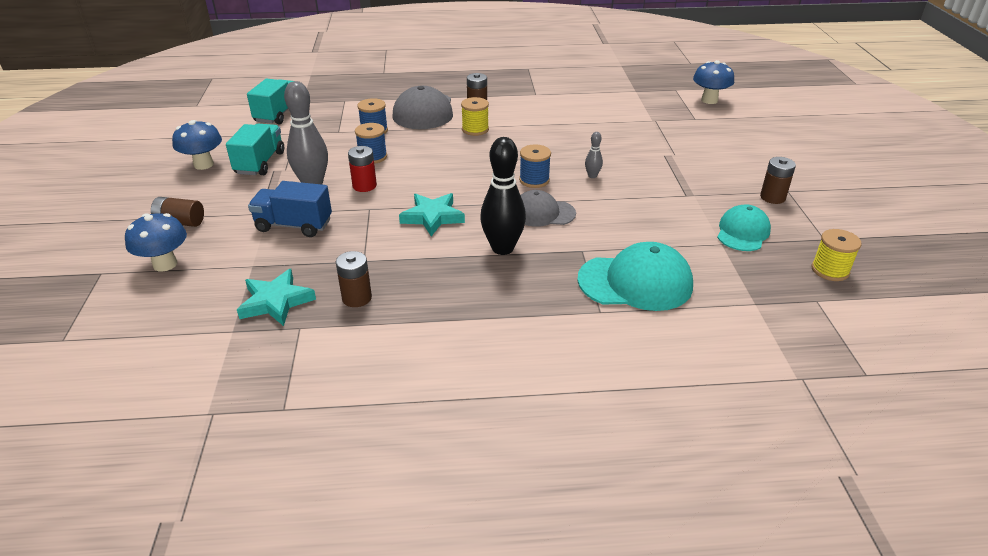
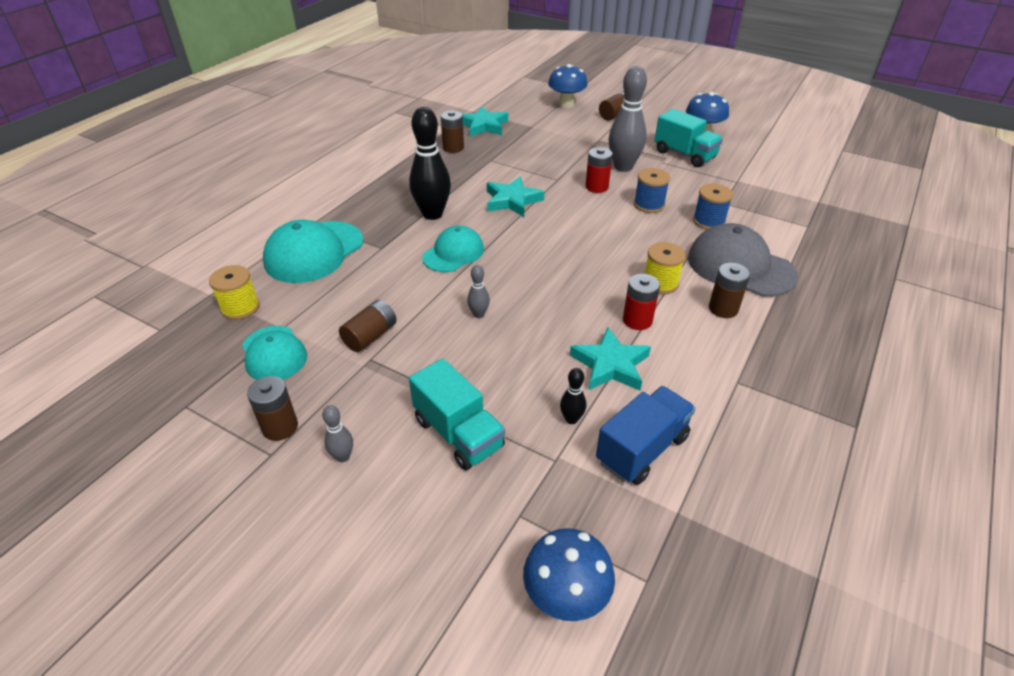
camera: 125 degrees right, 5 degrees up
(278, 114) = (791, 182): turquoise truck -> turquoise truck (458, 433)
(294, 225) = (566, 147): blue truck -> blue truck (642, 449)
(523, 127) = (637, 320): none -> red battery
(534, 180) = (512, 273): blue spool -> none
(543, 213) = (453, 253): grey cap -> turquoise cap
(572, 125) = (610, 365): none -> turquoise star
(625, 123) = (571, 419): none -> black bowling pin
(670, 204) = (370, 336): none -> brown battery
(750, 170) = (343, 456): none -> grey bowling pin
(830, 270) = (161, 368): yellow spool -> yellow spool (240, 307)

